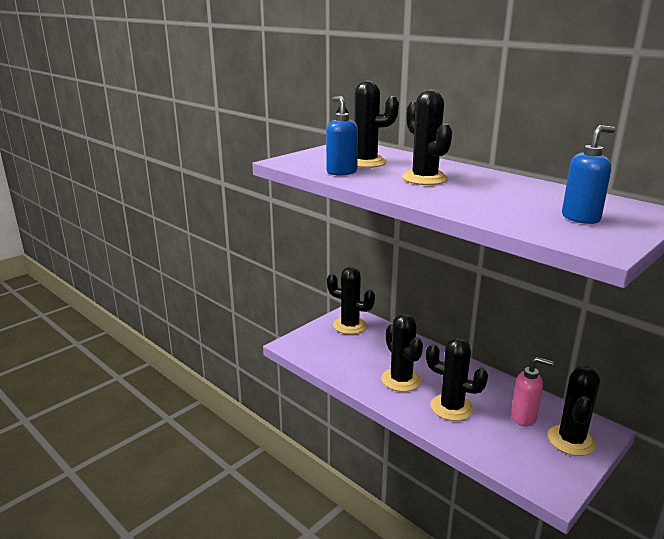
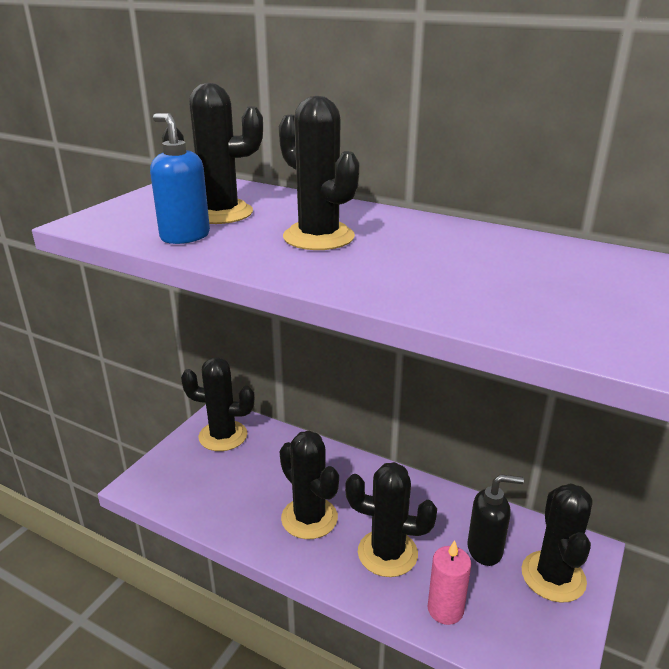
camera: 15 degrees left, 5 degrees up
(485, 444) = (445, 609): none -> pink candle
(524, 417) = (485, 550): pink soap dispenser -> black soap dispenser
(581, 218) = (576, 293): blue soap dispenser -> none

